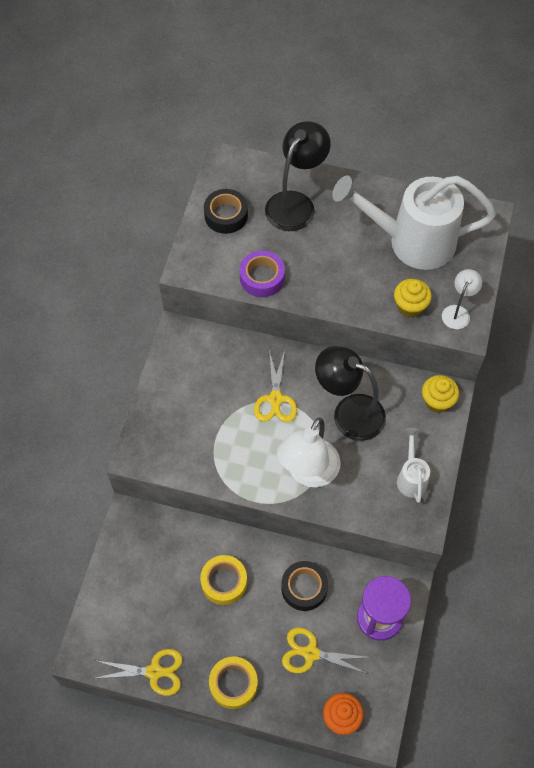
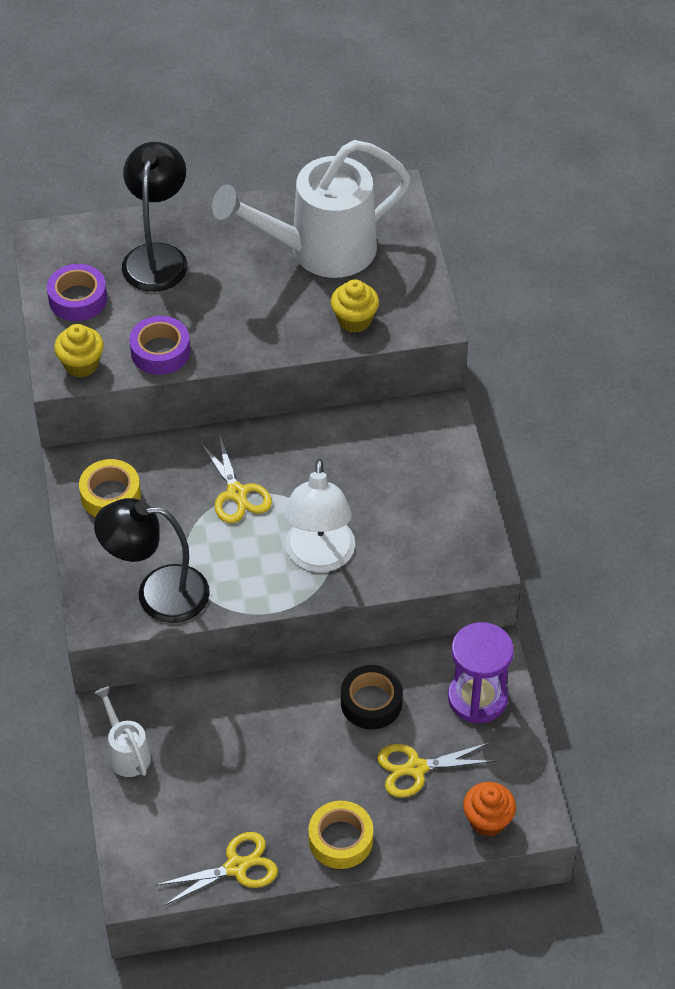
camera: 25 degrees left, 10 degrees down
(224, 582) = (270, 735): yellow tape -> yellow tape (110, 495)
(226, 215) = (78, 299): black tape -> purple tape
(349, 412) = (333, 475): black lamp -> black lamp (157, 593)
(411, 477) = (443, 516): white watering can -> white watering can (127, 753)
(437, 401) = (431, 424): yellow cupcake -> yellow cupcake (81, 364)
(458, 312) = (413, 306): white lamp -> none

